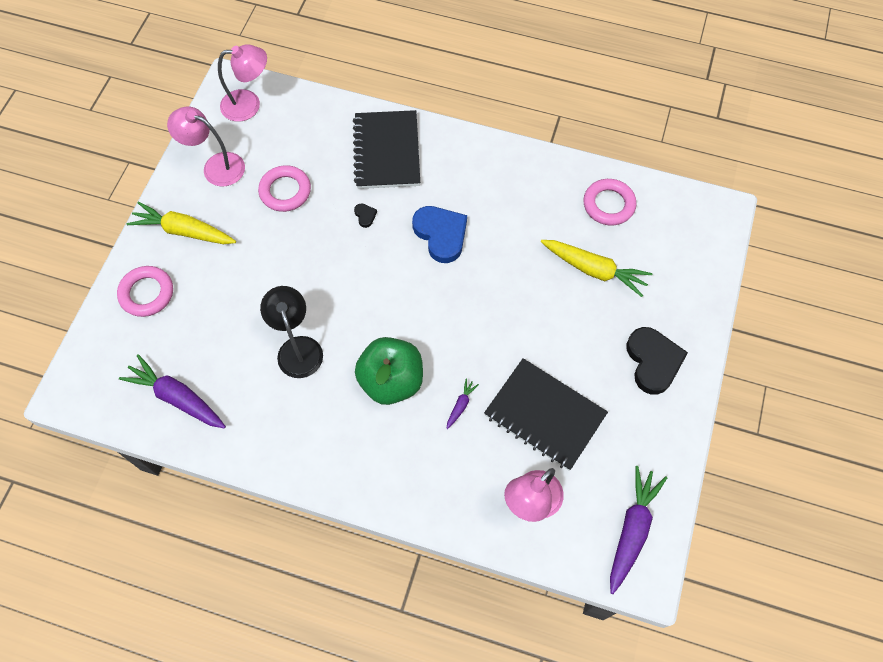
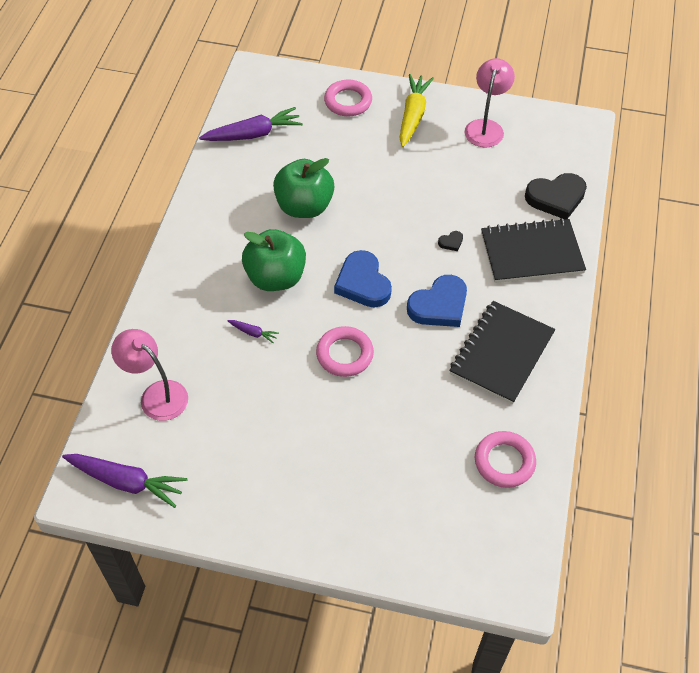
camera: 85 degrees right, 10 degrees down
(177, 397) = (253, 134): purple carrot -> purple carrot turned 45 degrees clockwise
(249, 104) = (562, 141): pink lamp -> none
(285, 191) = (468, 179): pink ring -> pink ring (344, 354)
(297, 348) = (304, 206): black lamp -> green apple
(407, 298) = (363, 283): none -> blue heart
(544, 415) = (245, 403): black notebook -> black notebook (501, 354)
(594, 270) = (416, 447): yellow carrot -> none
(653, 361) = (309, 505): black heart -> black heart (556, 198)

